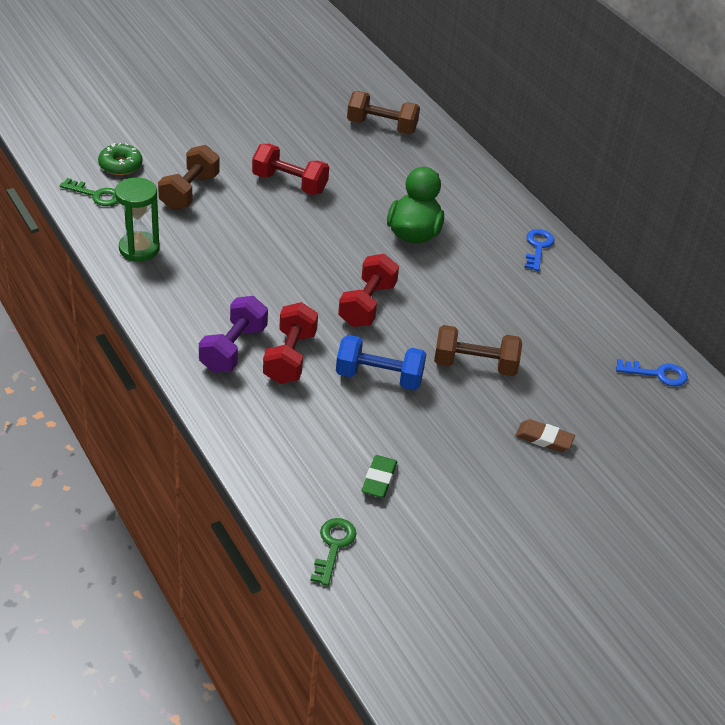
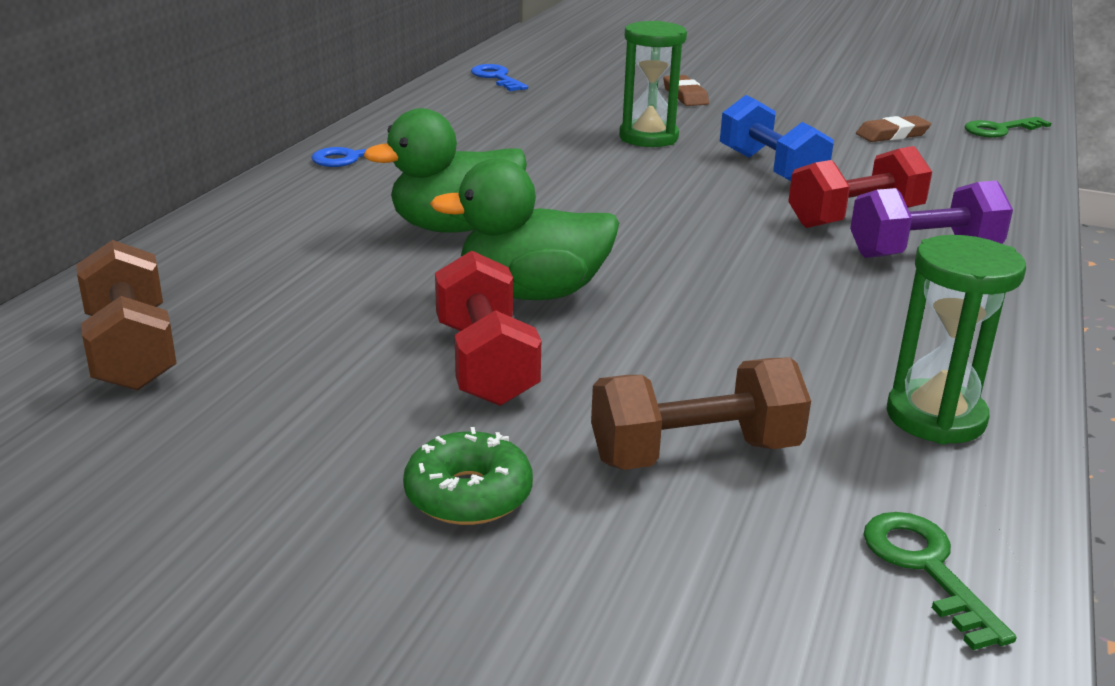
camera: 125 degrees left, 15 degrees down
(120, 165) = (776, 605): green donut -> green donut (468, 495)
(328, 220) = (532, 293): none -> green duck
(367, 305) = (668, 209): red dumbbell -> none
(379, 479) = (892, 134): green eraser -> brown eraser
(475, 365) = (648, 138): brown dumbbell -> green hourglass

